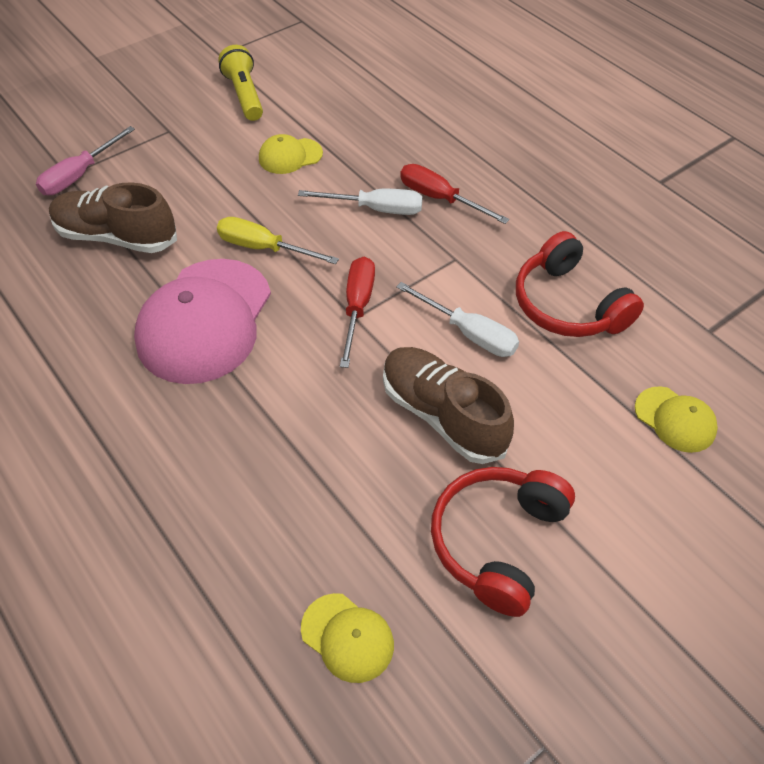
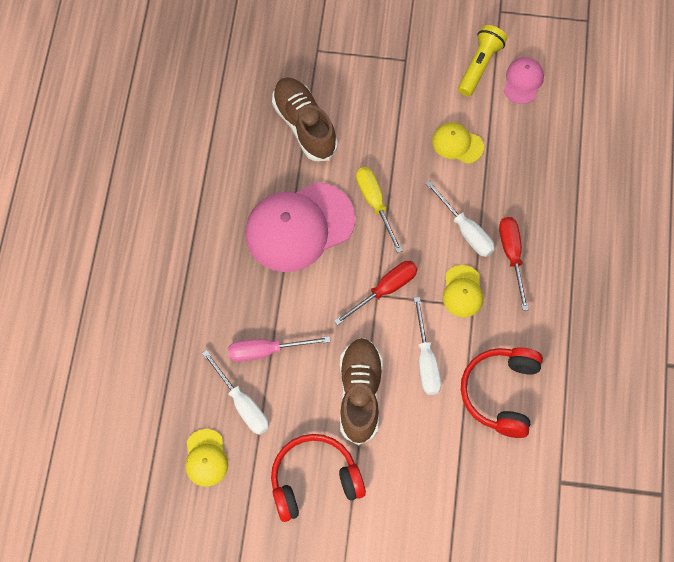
camera: 45 degrees right, 15 degrees up
(79, 175) = (323, 56): pink screwdriver -> pink screwdriver (266, 351)
(296, 83) = (523, 81): none -> pink cap
(326, 537) = (242, 404): none -> white screwdriver
(675, 419) = (474, 508): yellow cap -> yellow cap (462, 291)

